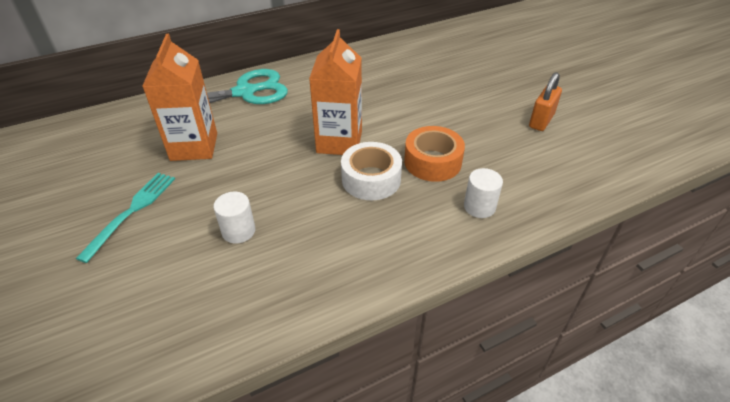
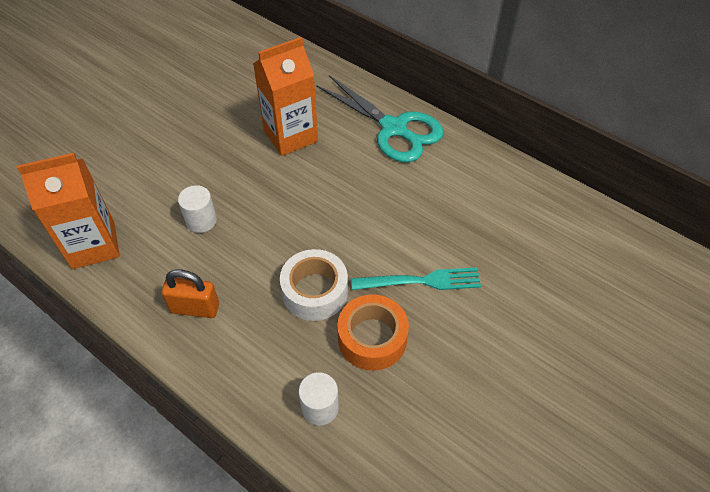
camera: 65 degrees right, 10 degrees up
(132, 211) = (194, 141): turquoise fork -> turquoise fork (421, 281)
(339, 142) = (359, 241): orange carton -> orange carton (93, 245)
(541, 121) = (526, 440): orange padlock -> orange padlock (195, 308)

